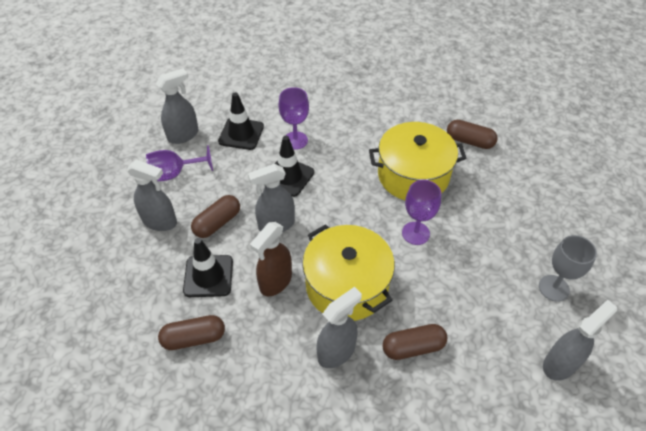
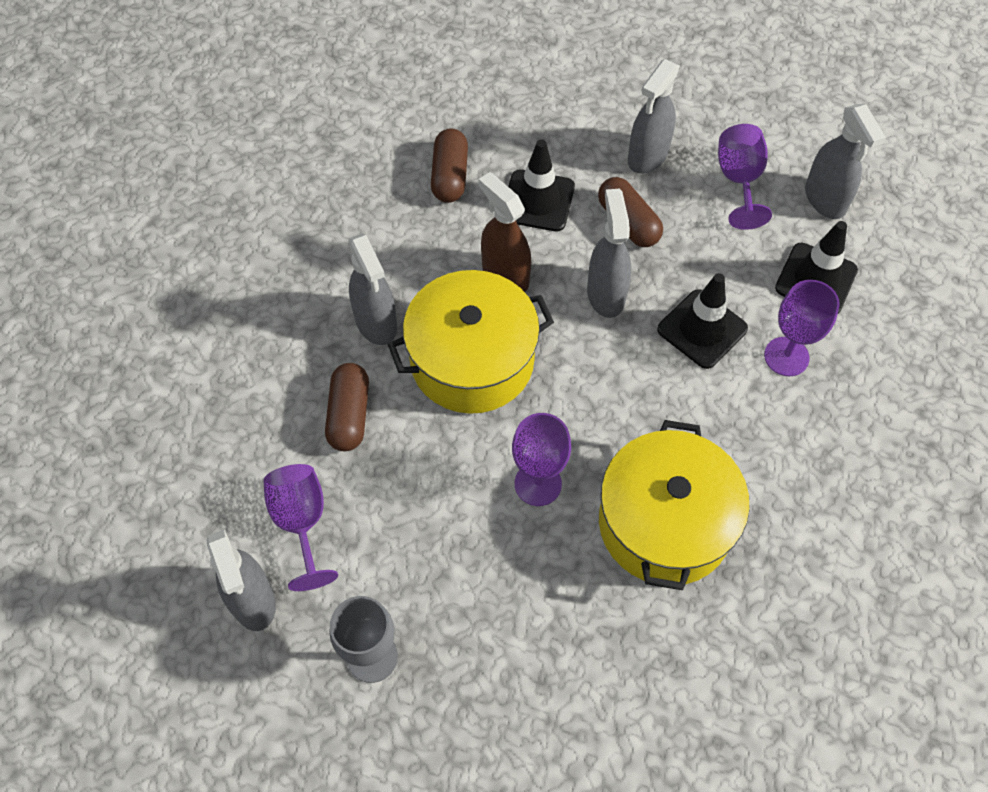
camera: 105 degrees right, 10 degrees up
(469, 141) = (733, 661): brown capsule -> none
(498, 352) = (301, 522): none -> purple goblet

